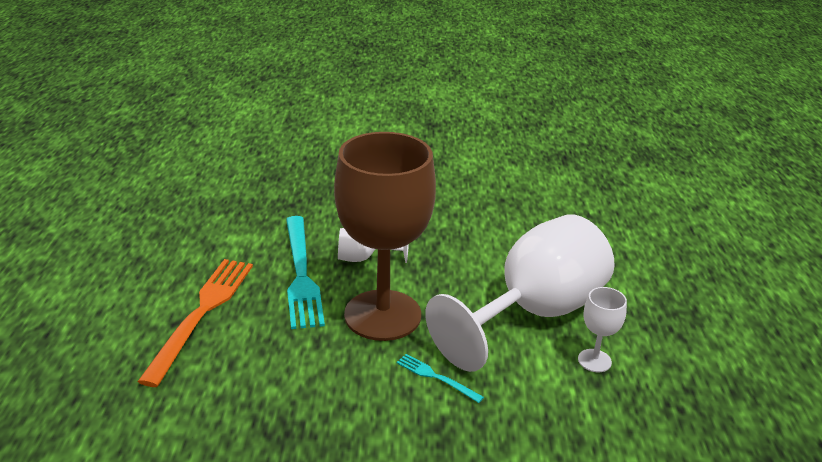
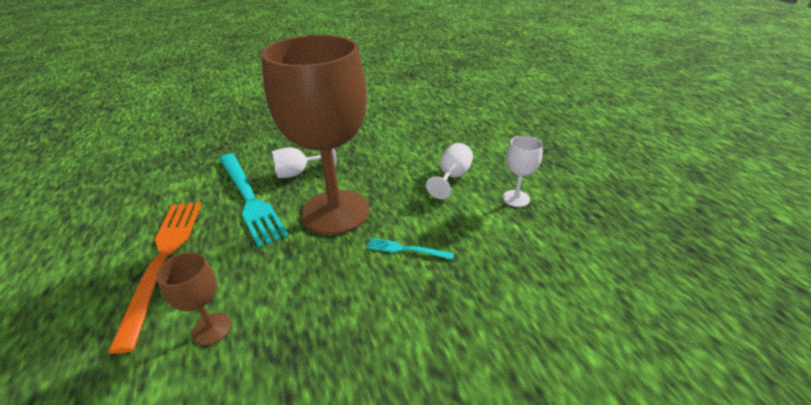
camera: 20 degrees left, 5 degrees up
(224, 391) = (212, 329): none -> brown goblet
(534, 313) = (452, 177): white goblet -> white goblet, size x0.41

